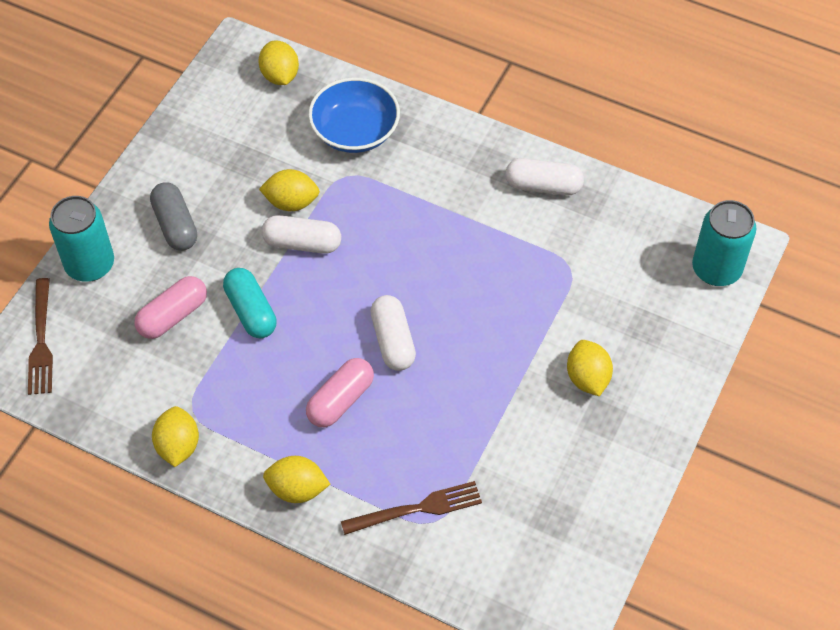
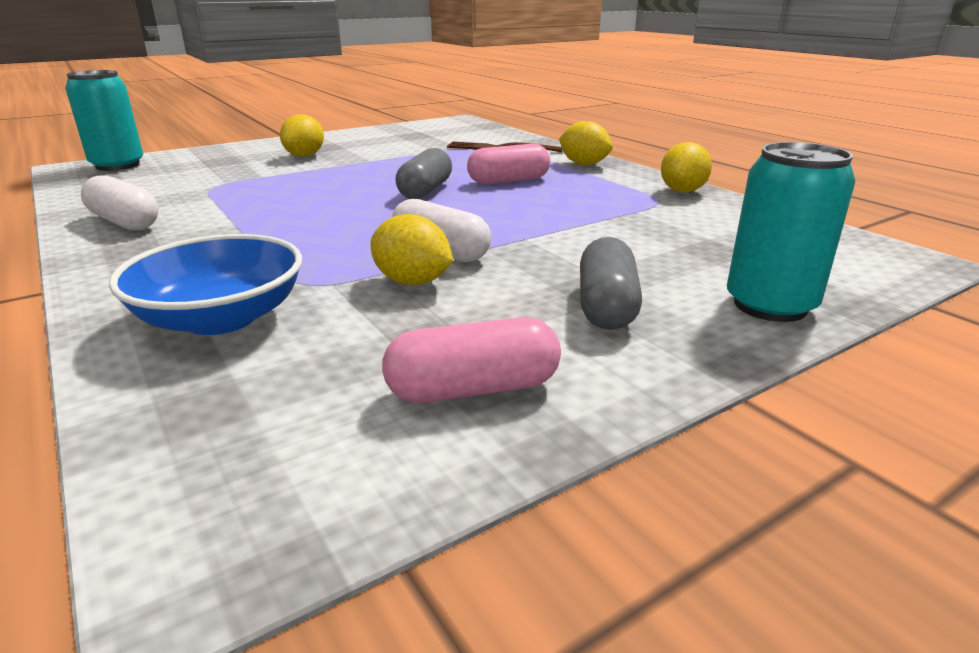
camera: 150 degrees left, 30 degrees down
(41, 342) = (852, 265): brown fork -> none
(173, 315) = (652, 245): pink capsule -> pink capsule (473, 389)
(251, 311) = (551, 229): turquoise capsule -> none
(280, 76) = (206, 441): yellow lemon -> none
(393, 341) = (425, 191): white capsule -> grey capsule

